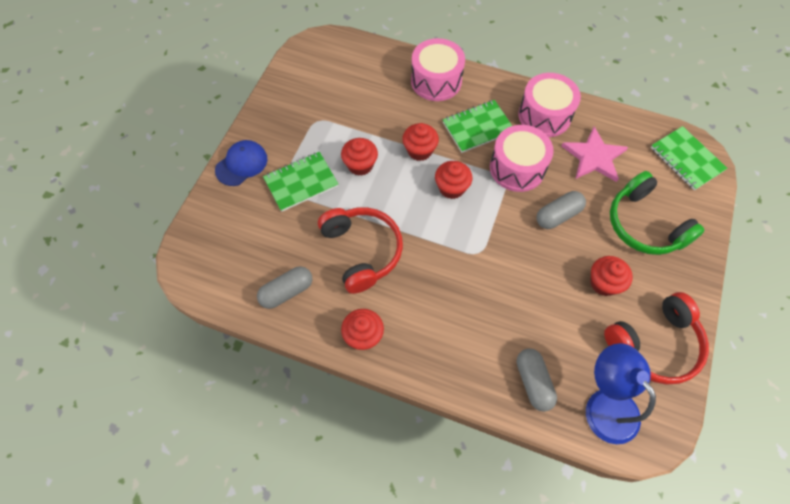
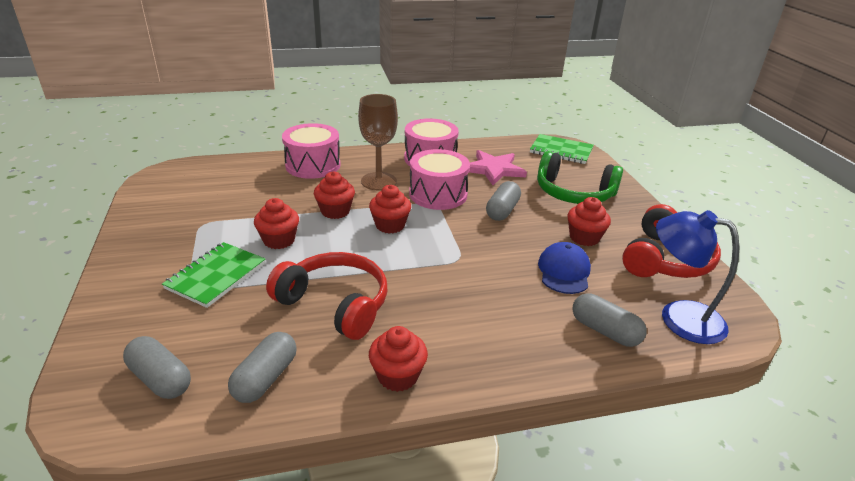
camera: 35 degrees left, 30 degrees down
(231, 259) = (160, 379): none -> grey capsule
(241, 164) = (123, 287): blue cap -> blue cap (564, 271)
(477, 127) = (378, 181): green notebook -> brown goblet

